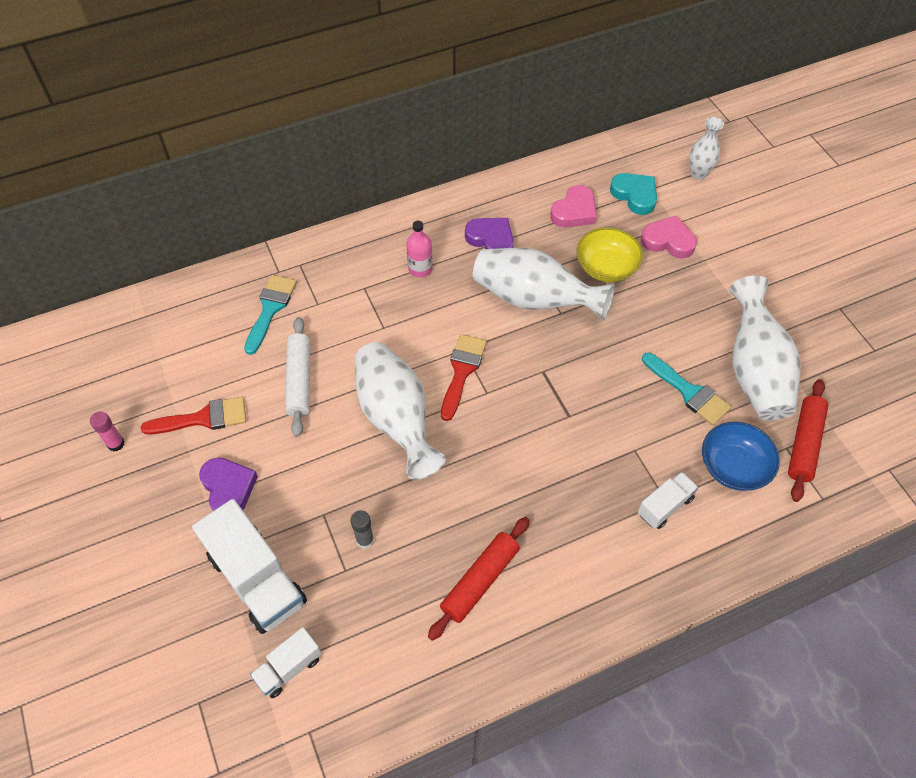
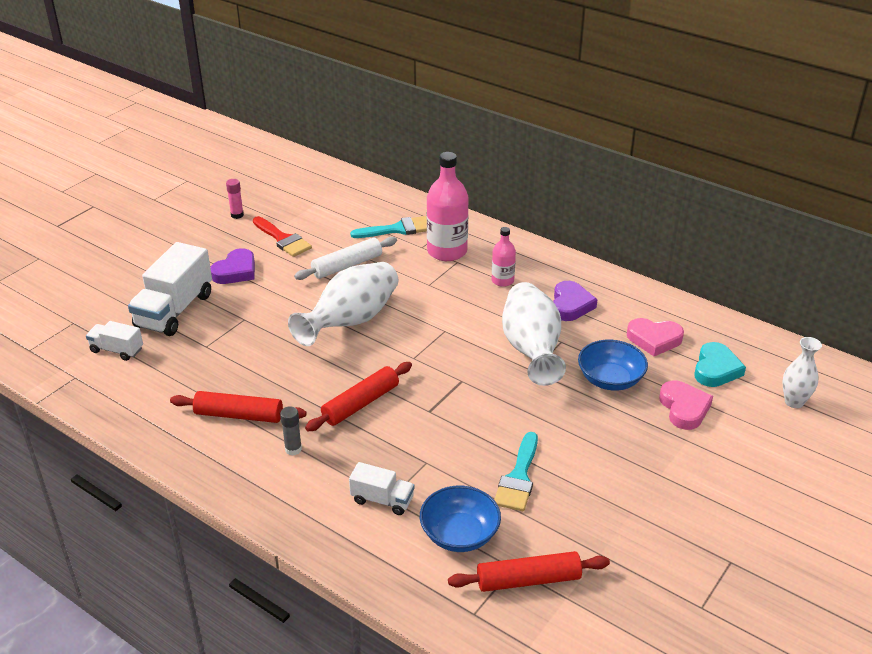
camera: 60 degrees right, 20 degrees down
(341, 287) = (447, 251): none -> pink bottle
(365, 540) = (236, 346): grey glue stick -> grey glue stick (293, 449)
(462, 371) = (422, 337): red brush -> none
(526, 466) = (360, 404): none -> red rolling pin
(606, 267) = (610, 379): yellow bowl -> blue bowl
(754, 370) = (585, 516): white vase -> none

